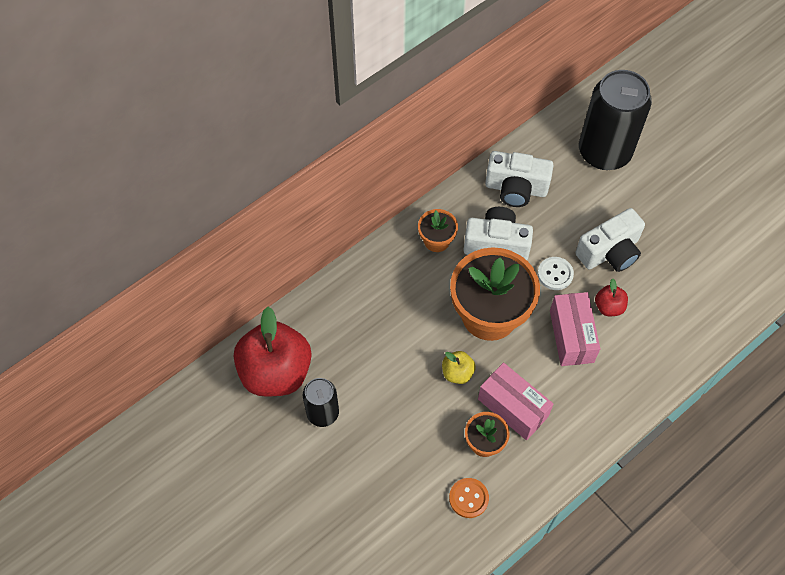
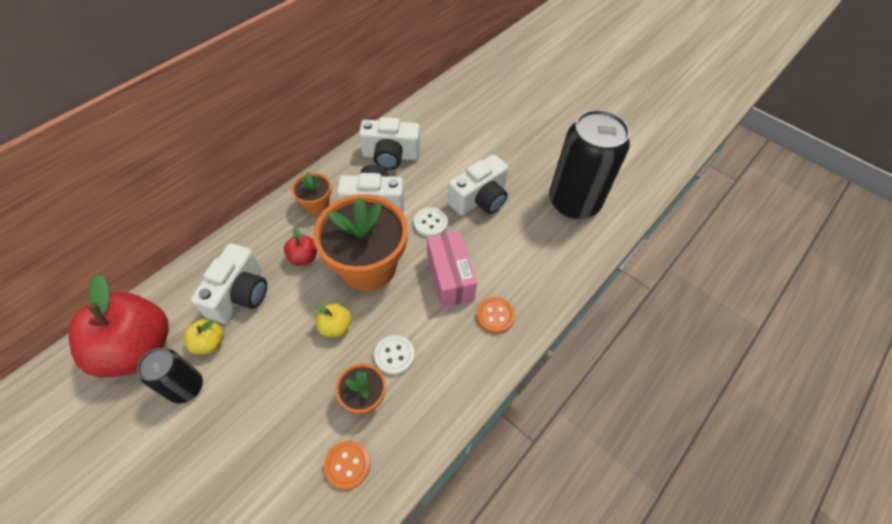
camera: 10 degrees left, 5 degrees down
(340, 374) = (210, 343): none -> yellow apple
(365, 330) = (240, 294): none -> white camera
(513, 407) = (394, 355): pink box -> white button
(604, 152) = (467, 121): black can -> black can (574, 202)
(609, 307) = (483, 247): red apple -> red apple (304, 257)
(613, 381) = (495, 315): none -> orange button

